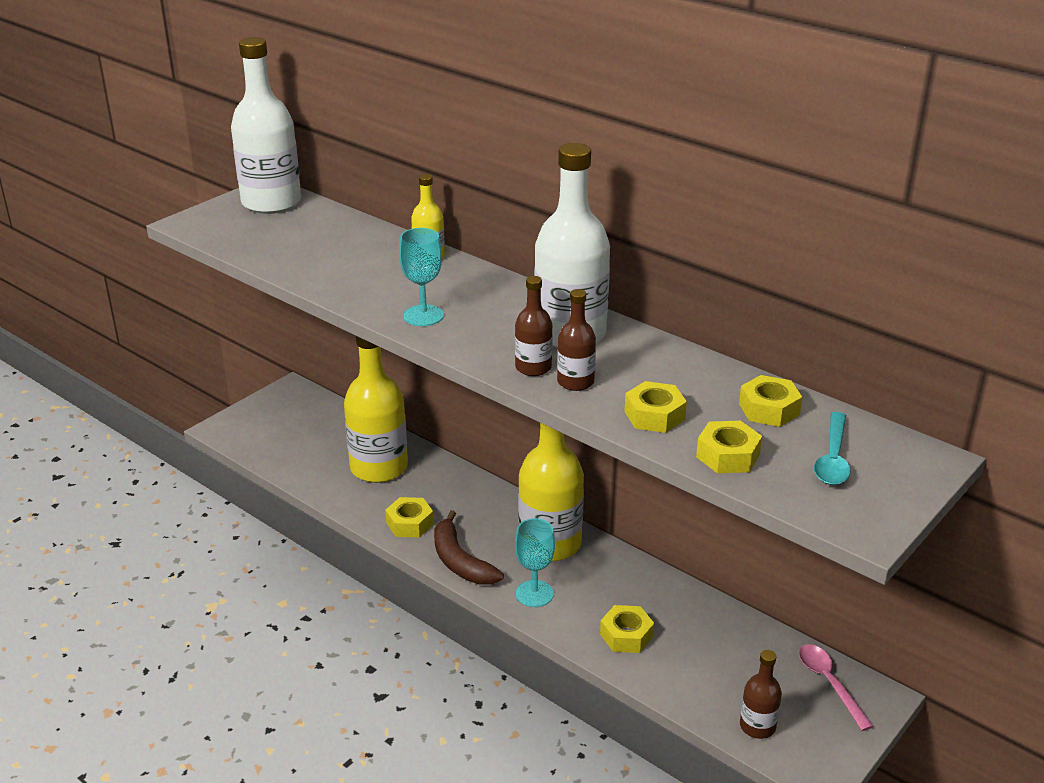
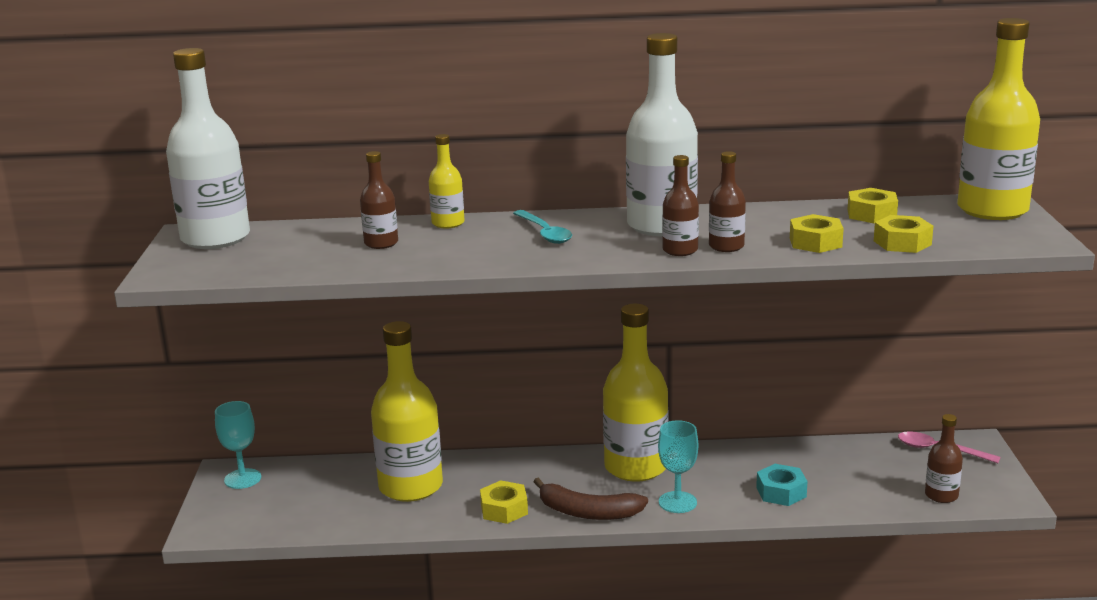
camera: 40 degrees left, 10 degrees down
(353, 256) = (381, 243): none -> brown bottle
(423, 315) = (529, 254): turquoise goblet -> turquoise goblet (242, 479)
(626, 635) = (781, 492): yellow nut -> turquoise nut
(833, 458) = (957, 221): turquoise spoon -> turquoise spoon (544, 233)
(897, 463) = (992, 210): none -> yellow bottle

